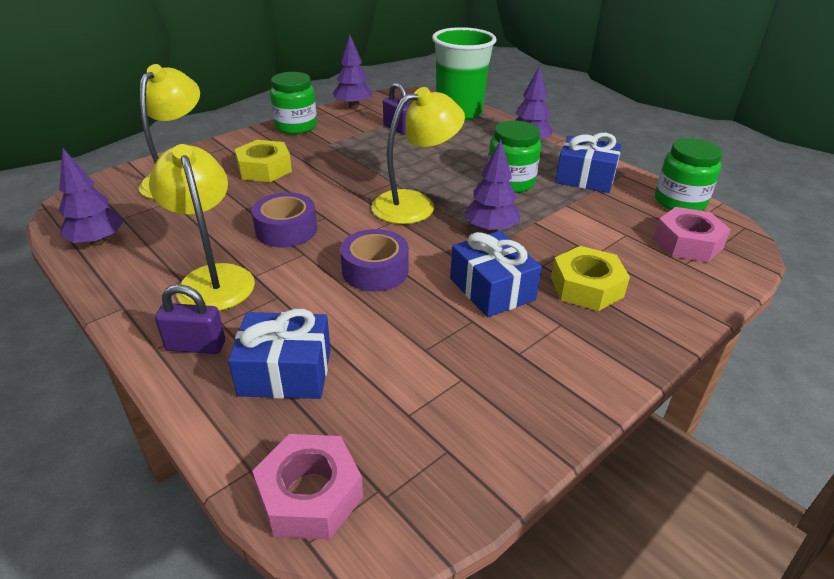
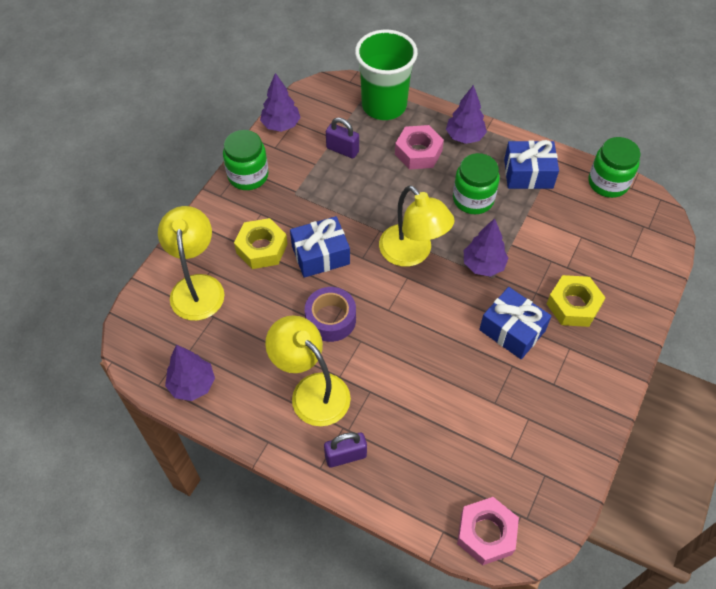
camera: 20 degrees left, 20 degrees up
(285, 372) = (418, 455): blue gift -> blue gift (320, 255)
(375, 270) = (423, 340): purple tape -> none
(415, 204) = (412, 253): yellow lamp -> yellow lamp turned 105 degrees clockwise
(687, 243) = (626, 232): pink nut -> pink nut (418, 152)

